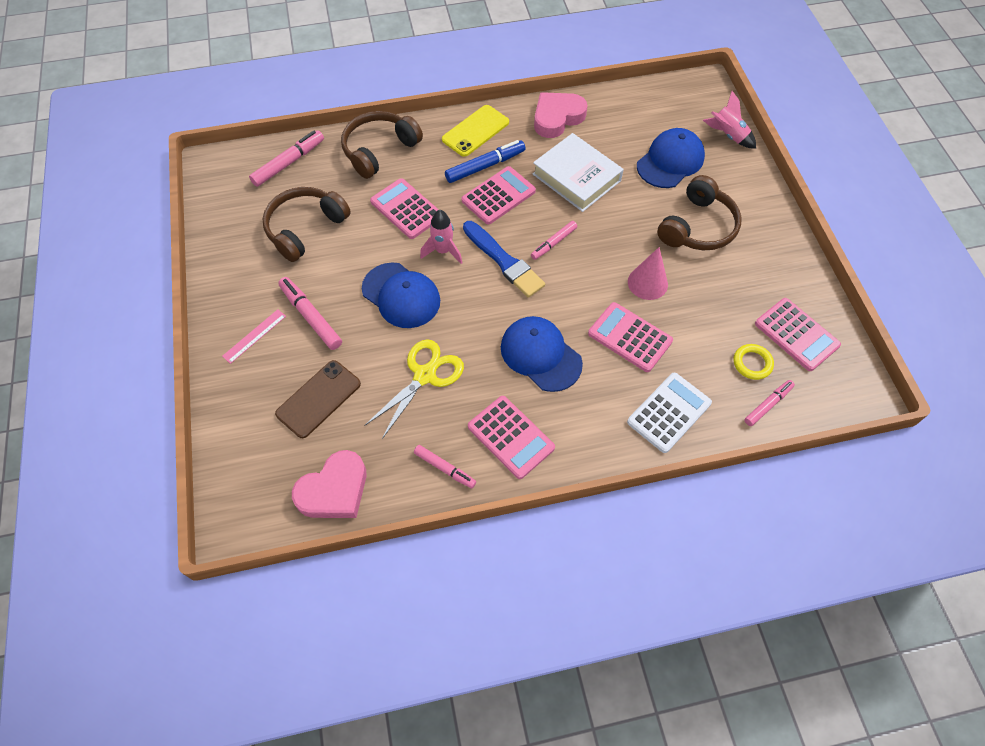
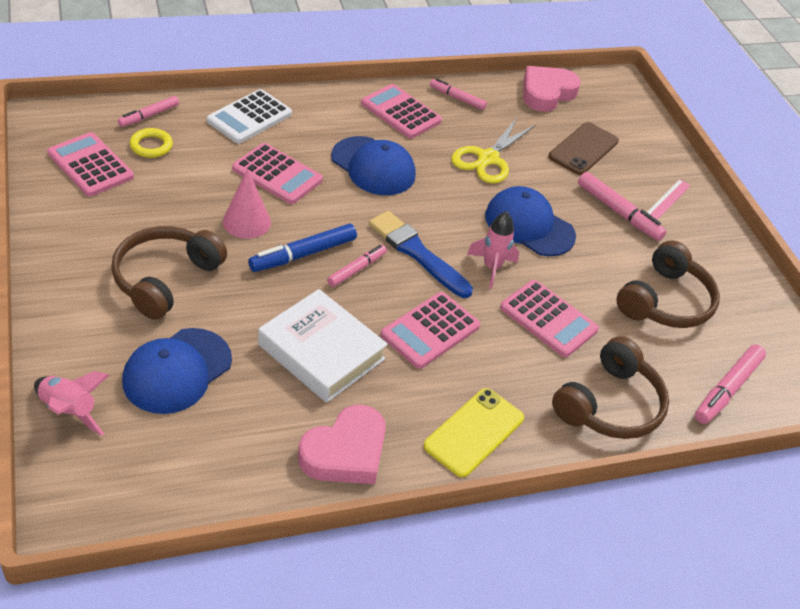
camera: 170 degrees right, 15 degrees down
(485, 166) = (452, 374): blue marker -> blue marker (303, 254)

